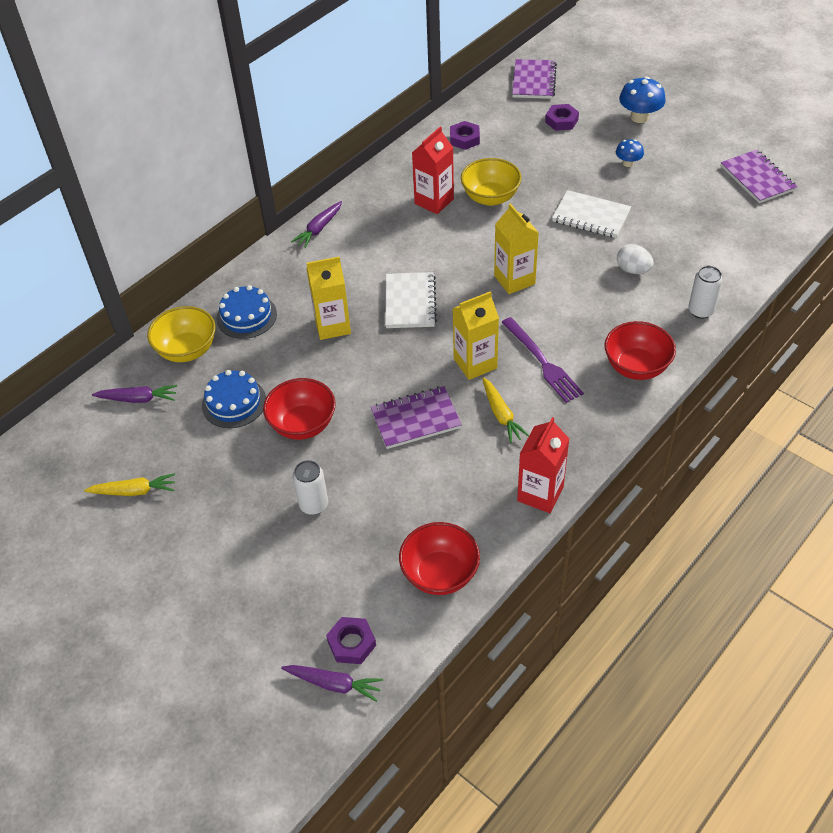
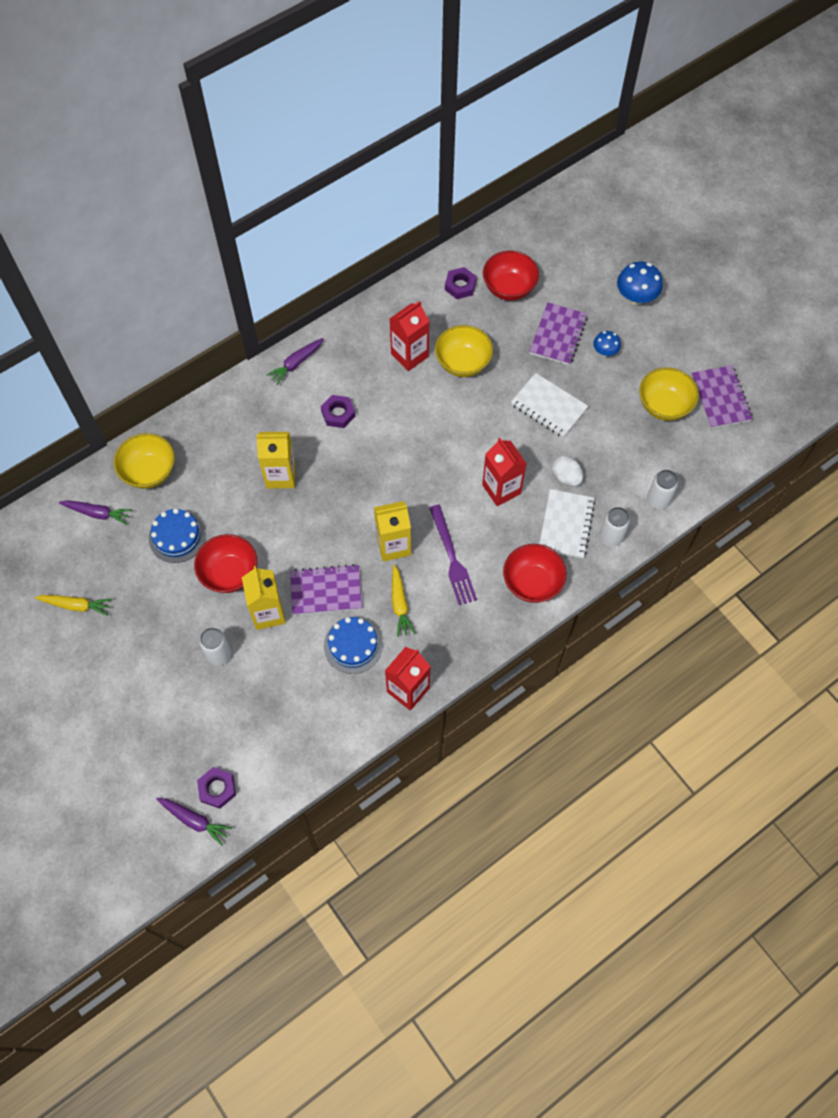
camera: 10 degrees right, 15 degrees up
(246, 316) = (208, 447): blue cake -> blue cake (353, 645)
(410, 302) = (355, 466): white notebook -> white notebook (566, 525)
(440, 574) = (304, 744): red bowl -> red bowl (509, 288)
(514, 280) = (455, 463): yellow carton -> yellow carton (268, 613)
(533, 81) = (549, 227): purple notebook -> purple notebook (558, 335)
(561, 121) = (559, 284): purple nut -> purple nut (338, 414)
(570, 292) = (501, 489): none -> red carton
(705, 194) = (664, 405): none -> yellow bowl
(734, 271) = (657, 500): none -> white can

